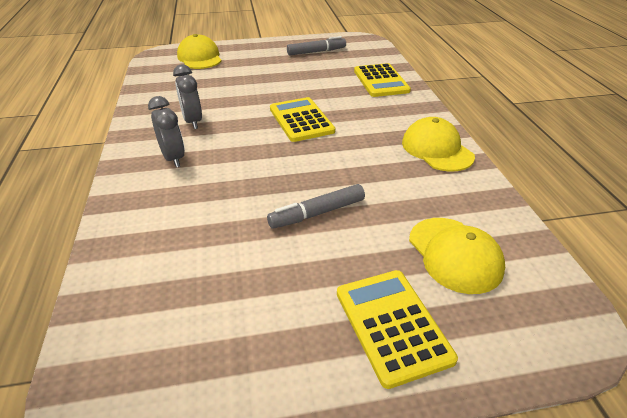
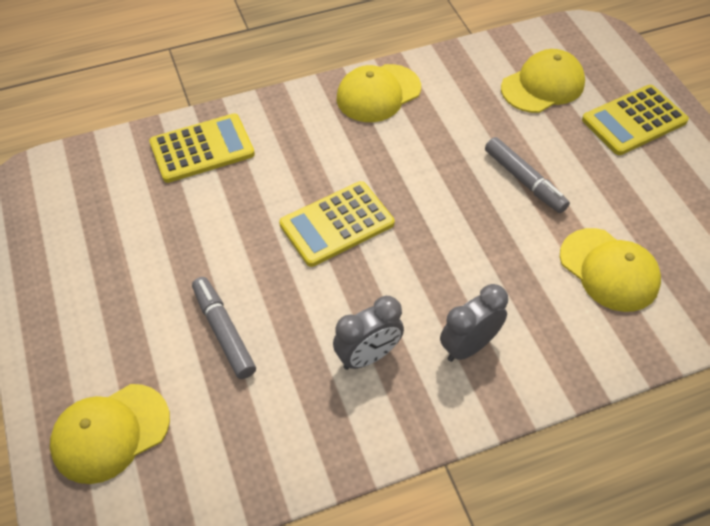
camera: 100 degrees left, 15 degrees up
(195, 244) = (609, 270): none -> yellow cap
(316, 52) = (83, 242): grey marker -> grey marker (224, 331)

